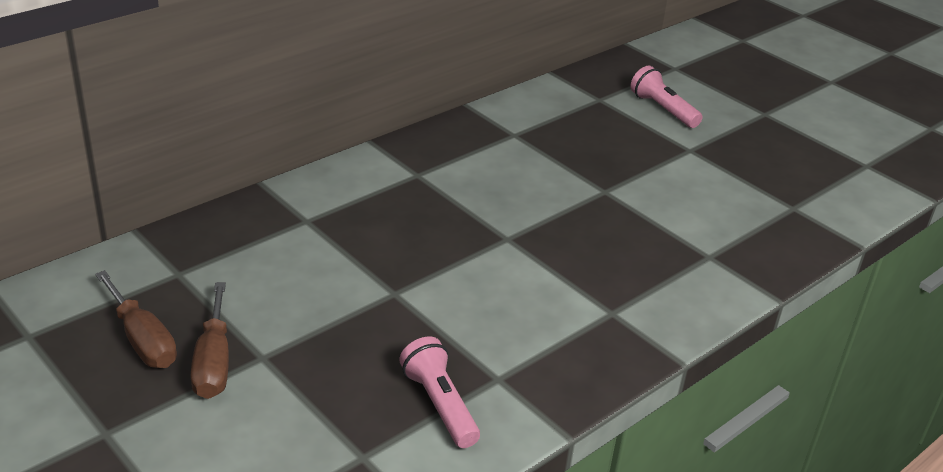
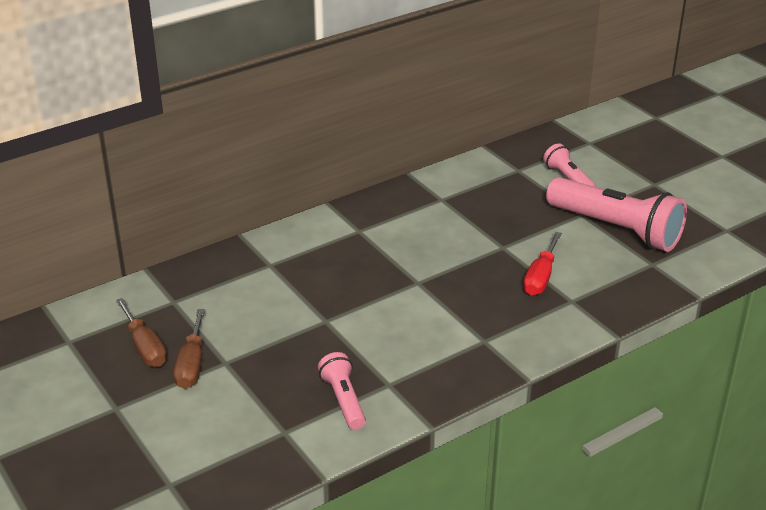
camera: 10 degrees right, 0 degrees up
(662, 227) = (540, 277): none -> red screwdriver
(737, 167) = (616, 229): none -> pink flashlight

